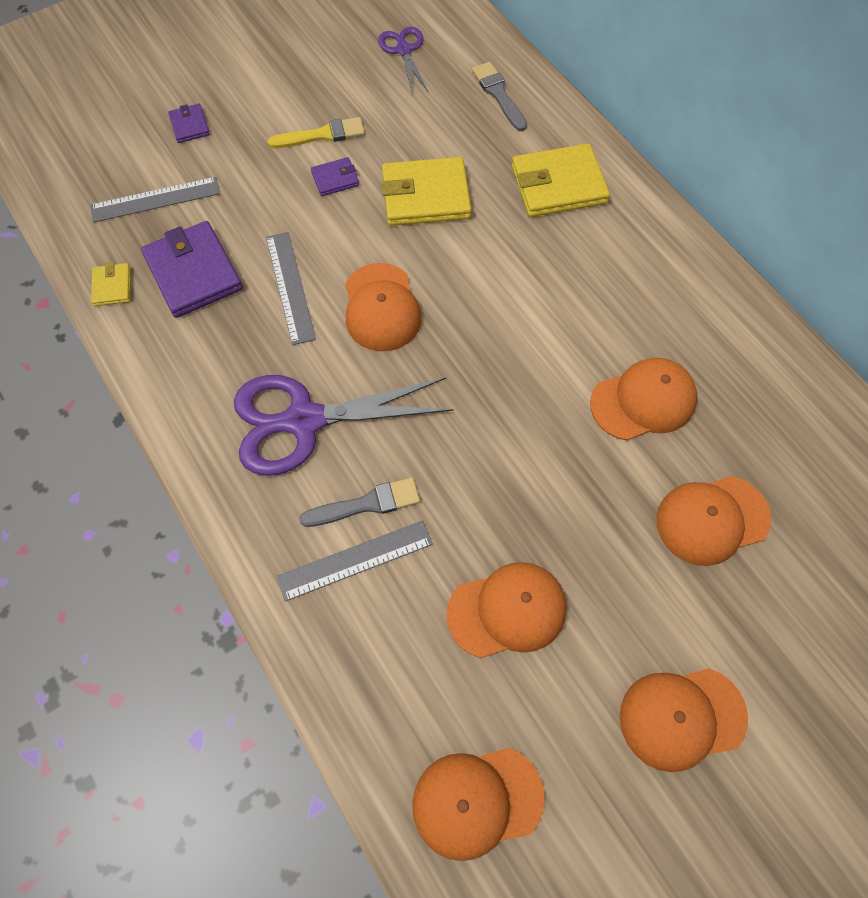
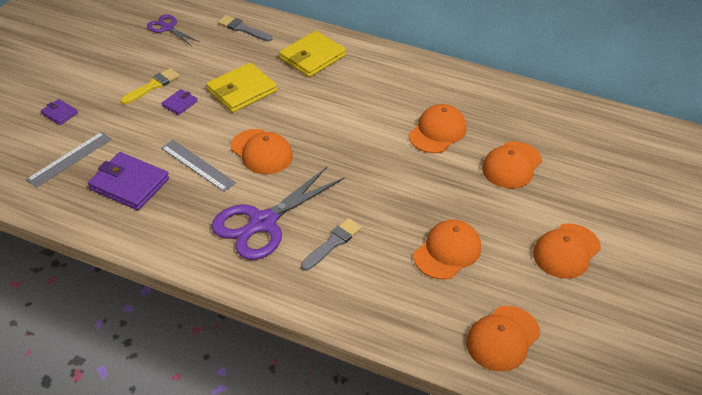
camera: 35 degrees left, 20 degrees down
(112, 286) = (80, 213): yellow wallet -> none
(355, 560) = (349, 271): grey ruler -> none

